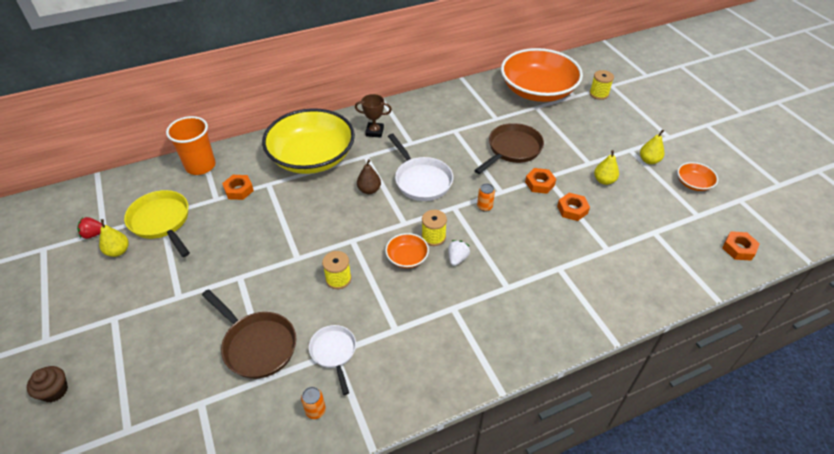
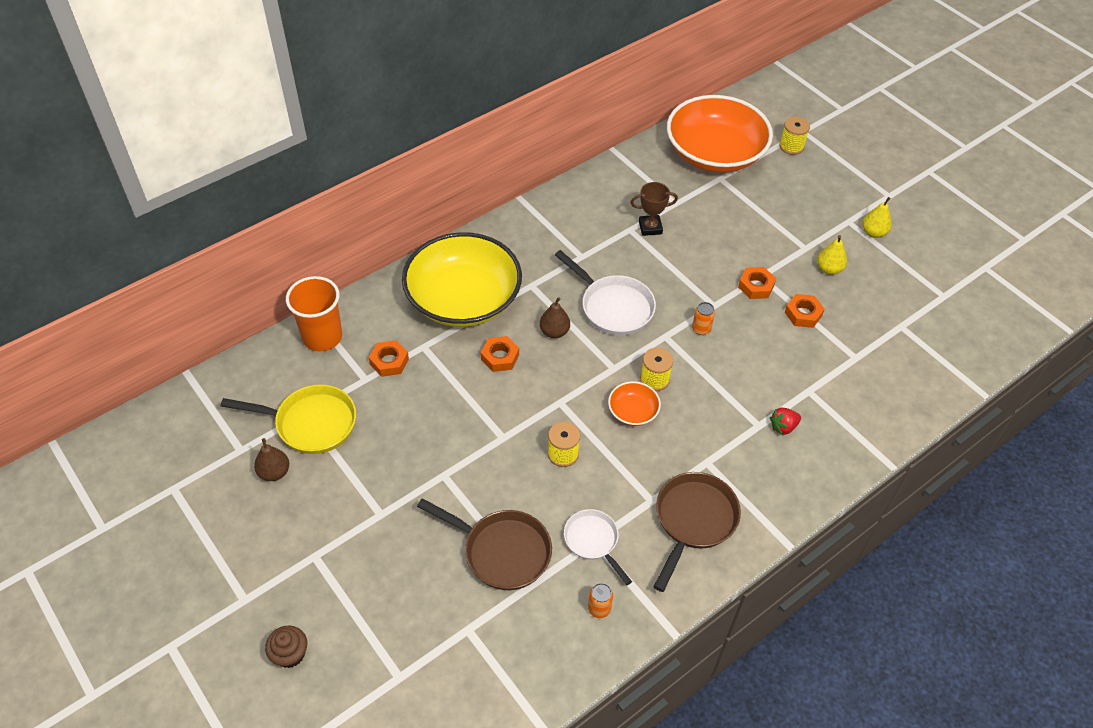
camera: 15 degrees left, 5 degrees up
(94, 234) = (230, 456): red strawberry -> red strawberry (783, 427)
(118, 251) = (274, 472): yellow pear -> brown pear
(162, 222) = (310, 423): yellow pan -> yellow pan turned 150 degrees clockwise
(374, 132) = (529, 248): brown trophy -> brown trophy (650, 227)
(457, 258) = (691, 401): white strawberry -> none
(512, 149) = (709, 245): brown pan -> brown pan (693, 521)
(693, 183) = (930, 255): orange bowl -> none
(738, 248) = (995, 329): orange nut -> orange nut (500, 357)

